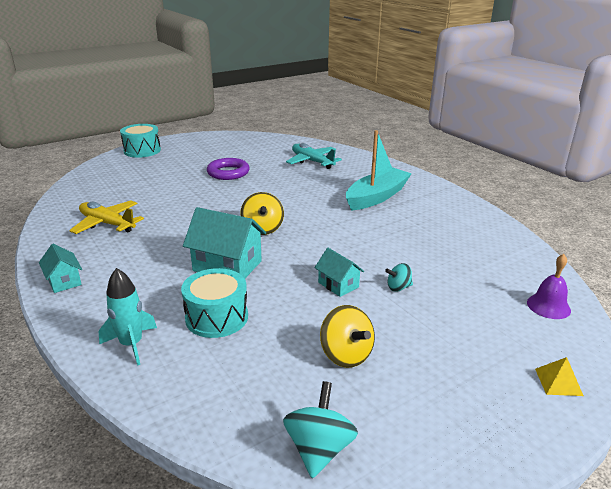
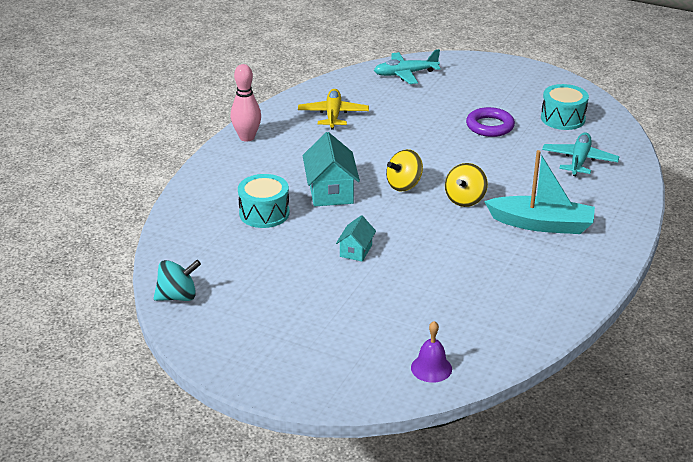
camera: 60 degrees right, 5 degrees up
(64, 281) = (247, 137): turquoise house -> pink bowling pin
(104, 176) = (405, 74): none -> turquoise plane
(131, 344) = (209, 194): turquoise rocket -> none
(142, 150) = (478, 65): turquoise drum -> turquoise drum (563, 118)
(346, 355) = (271, 280): yellow spinning top -> yellow spinning top (465, 200)
(398, 287) = (381, 281): turquoise spinning top -> none
(558, 382) = (324, 385): yellow pyramid -> none

